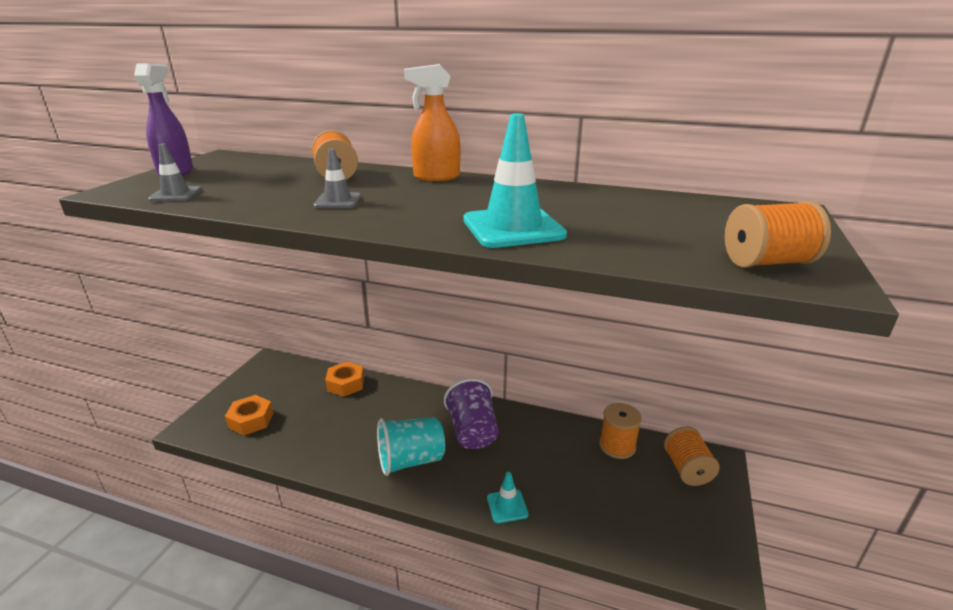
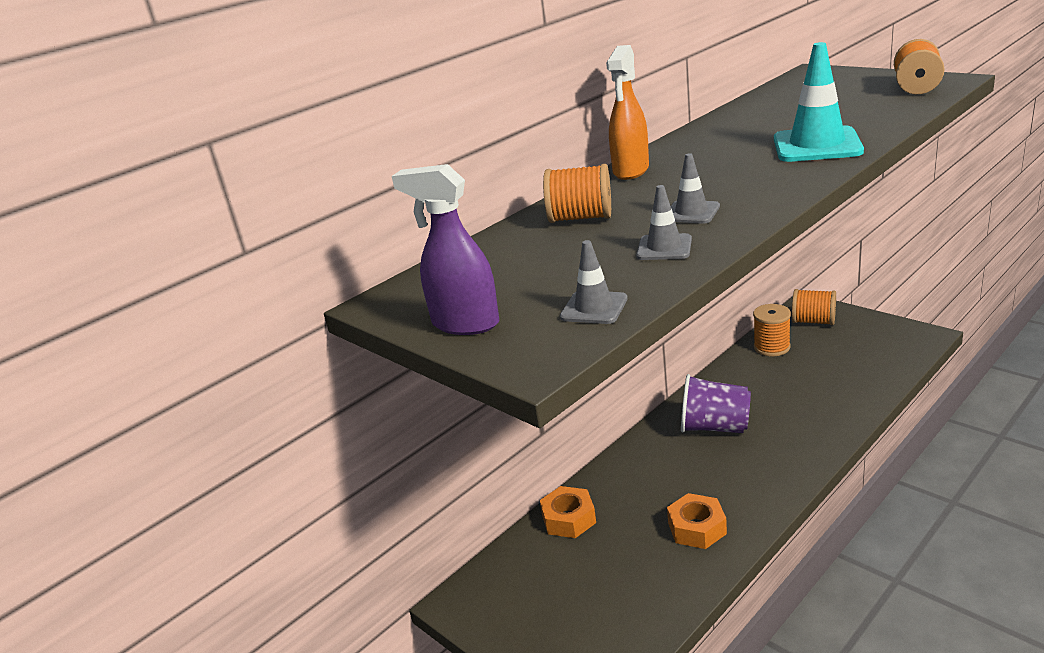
camera: 60 degrees left, 0 degrees up
(251, 420) = (603, 619): orange nut -> orange nut (697, 528)
(268, 200) = (664, 248): none -> grey traffic cone
(411, 460) = (744, 477): turquoise cup -> none
(507, 506) = (831, 423): turquoise traffic cone -> none

